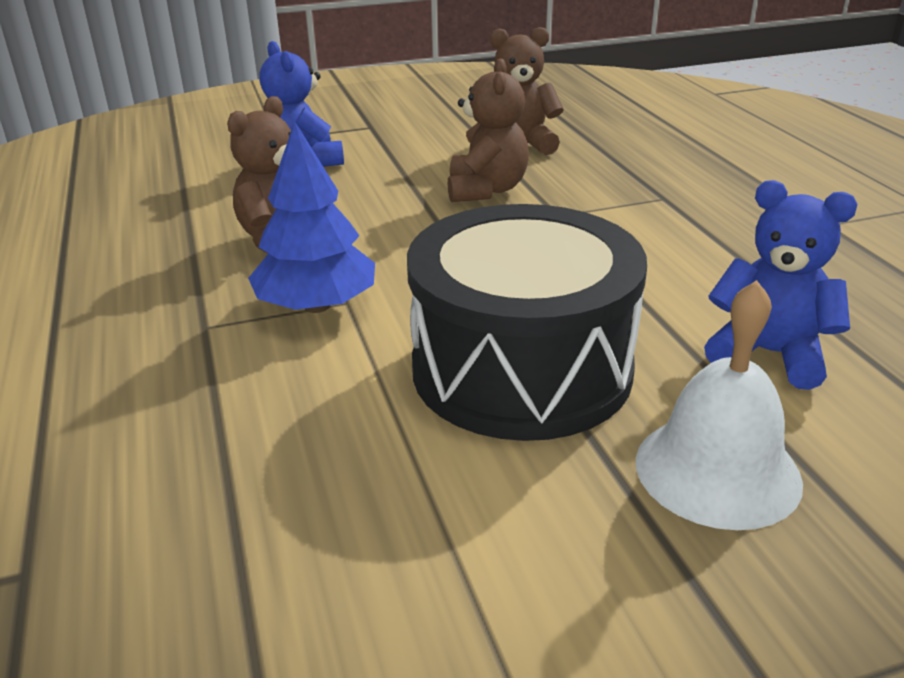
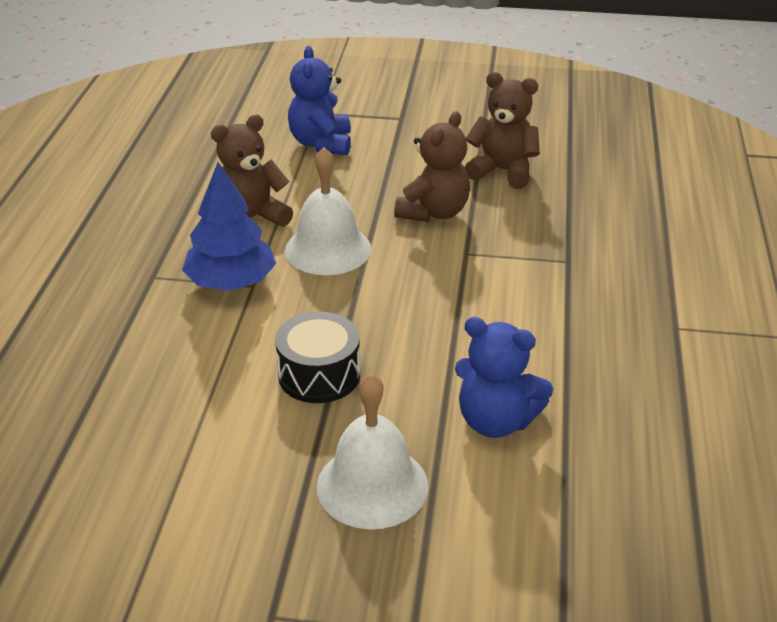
camera: 25 degrees right, 5 degrees up
(404, 246) = (328, 249): none -> white bell
(521, 369) = (319, 375): black drum -> black drum, size x0.52
(768, 354) = (496, 421): blue teddy bear -> blue teddy bear turned 150 degrees clockwise

